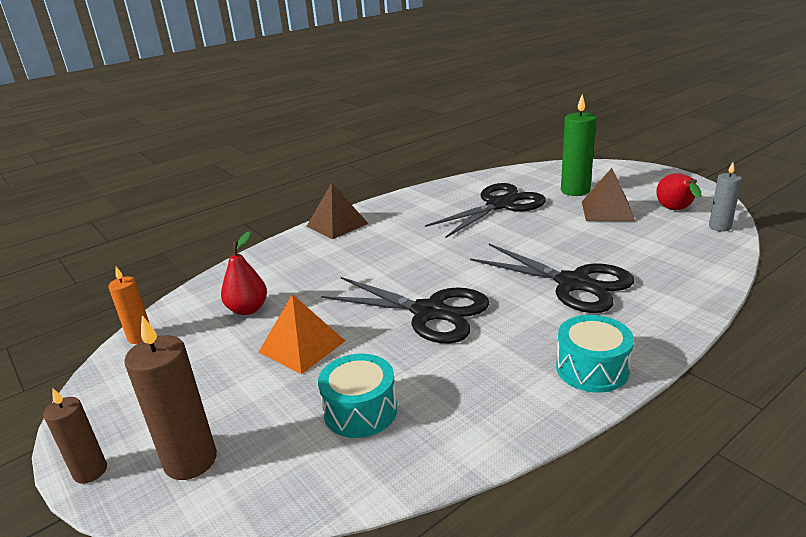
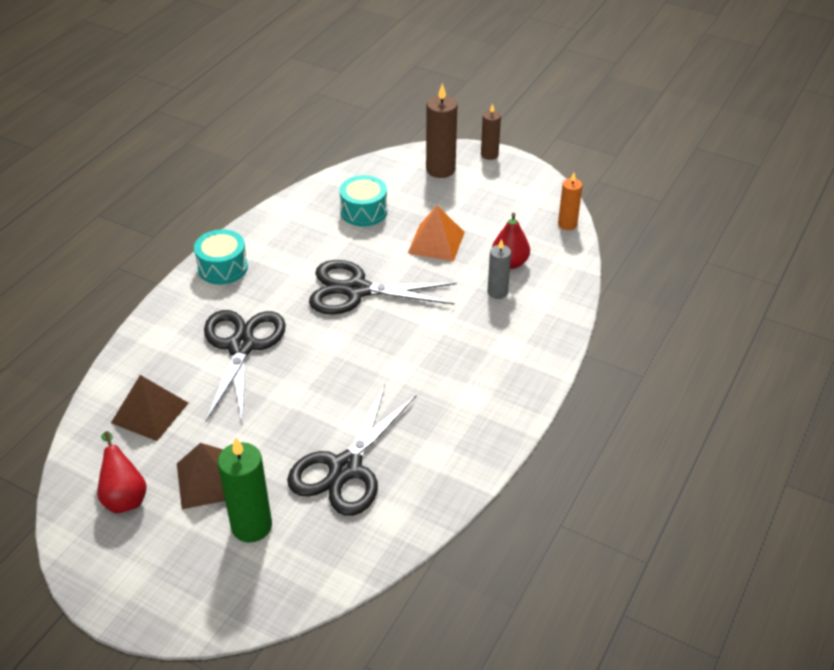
camera: 155 degrees right, 15 degrees up
(337, 224) = (524, 388): brown pyramid -> brown pyramid (150, 412)
(573, 283) = (241, 346): black scissors -> black scissors turned 75 degrees clockwise
(719, 227) = (82, 468): grey candle -> grey candle (497, 292)

